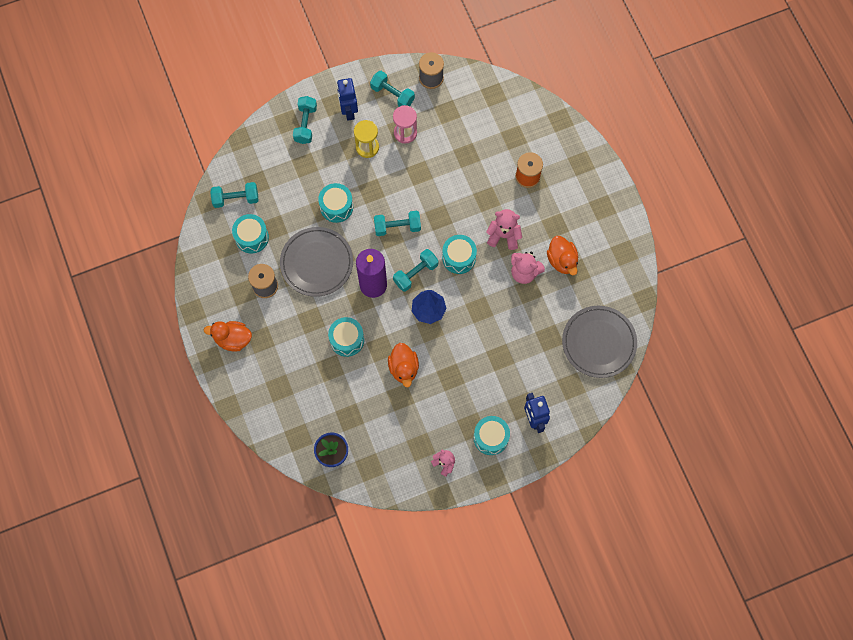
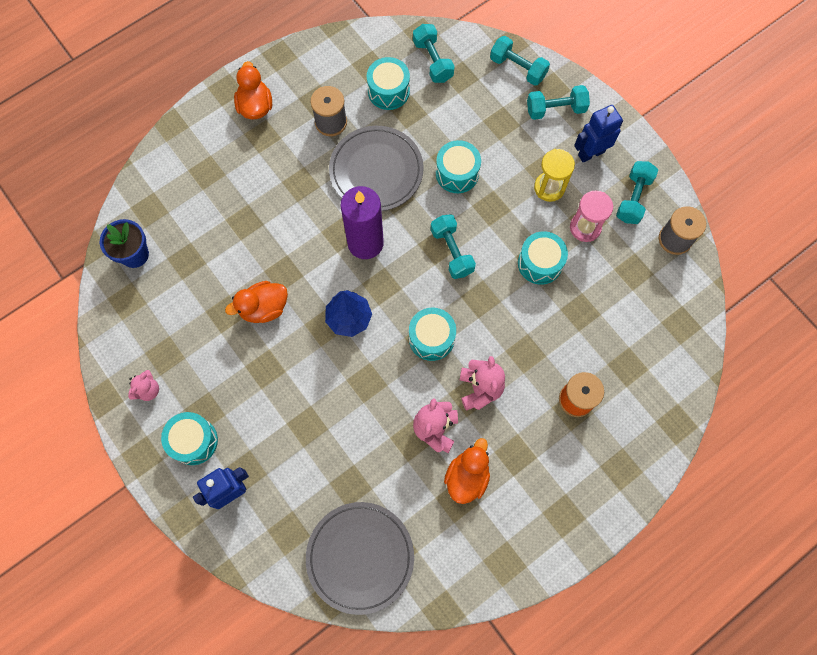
camera: 75 degrees right, 0 degrees up
(347, 340) = (285, 231): turquoise drum -> turquoise drum (540, 263)
(415, 273) = (394, 290): turquoise dumbbell -> turquoise dumbbell (517, 68)
(562, 260) = (467, 476): orange duck -> orange duck turned 150 degrees clockwise

